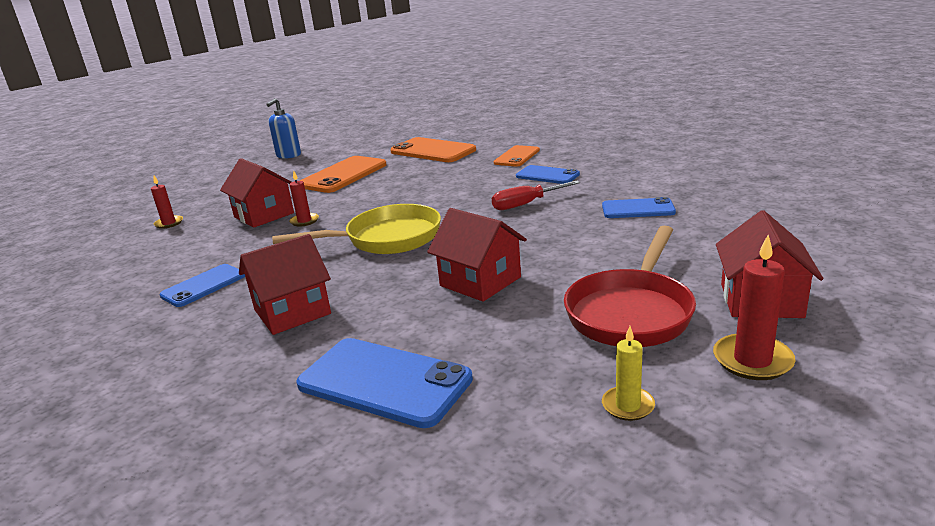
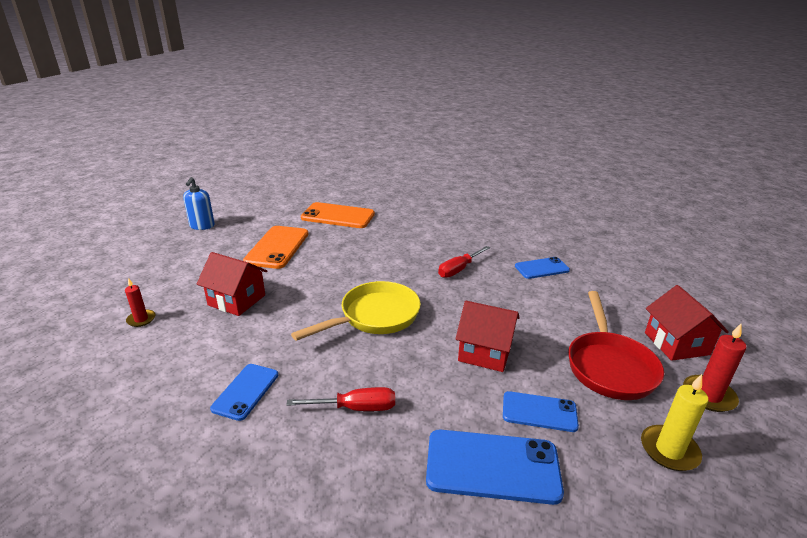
camera: 25 degrees left, 5 degrees up
(292, 312) = (356, 408): red house -> red screwdriver
(304, 221) = (283, 303): red candle -> none
(517, 156) = (413, 220): orange phone -> none
(547, 175) = (452, 239): blue phone -> blue phone (539, 412)
(628, 406) = (669, 450): yellow candle -> yellow candle, size x1.56

